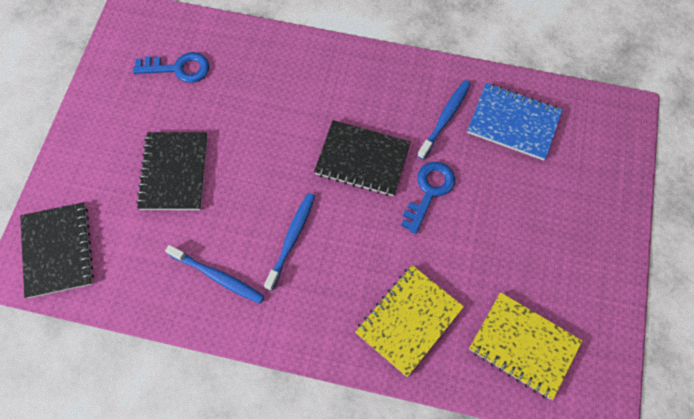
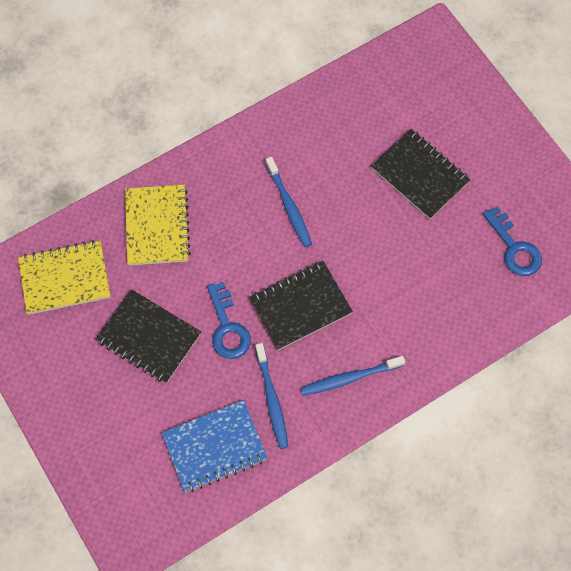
camera: 135 degrees right, 0 degrees up
(58, 250) = (428, 65): black notebook -> black notebook (149, 337)
(178, 68) = (514, 247): blue key -> blue key turned 75 degrees counterclockwise
(218, 277) = (310, 141): blue toothbrush -> blue toothbrush (349, 378)

